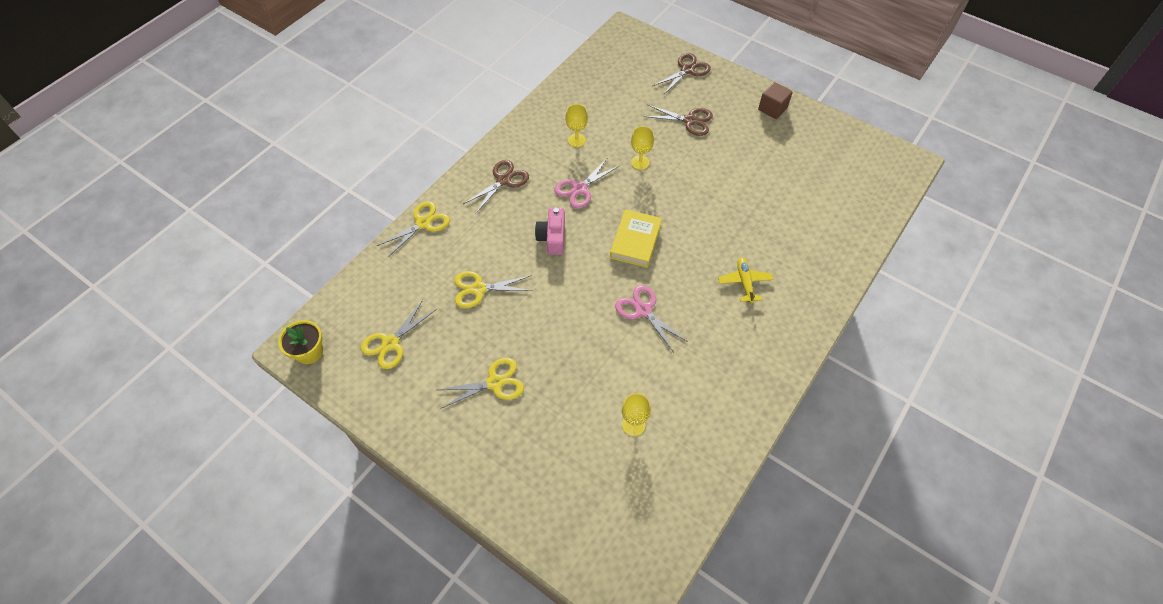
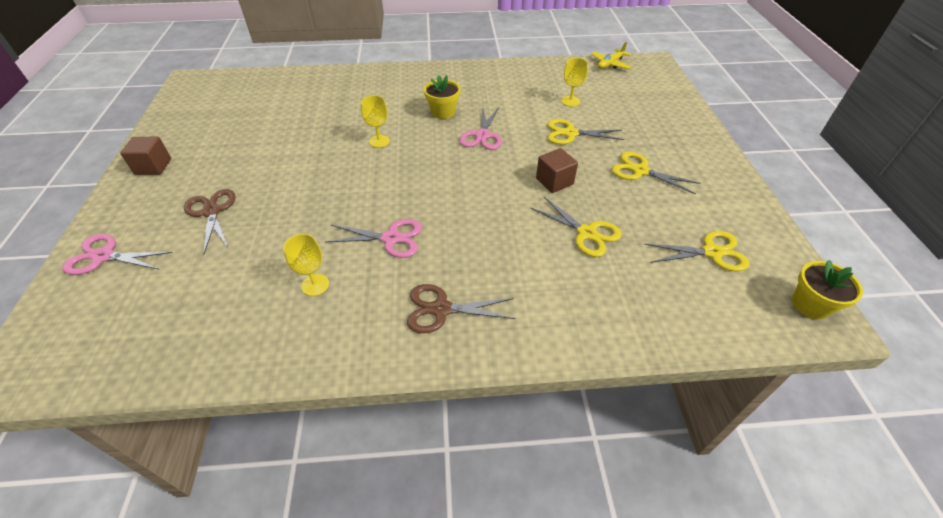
camera: 130 degrees left, 10 degrees down
(423, 223) = (579, 338): yellow scissors -> yellow scissors (570, 133)
(542, 313) = (554, 181): none -> brown cube
(552, 237) = (473, 221): pink camera -> none
(635, 241) = (419, 170): yellow book -> none
(640, 162) = (311, 216): yellow goblet -> yellow goblet (379, 141)
(687, 70) = (104, 256): brown scissors -> pink scissors
(705, 307) = (443, 112): none -> yellow flower pot
(744, 282) = (399, 105): yellow plane -> yellow plane (610, 64)

